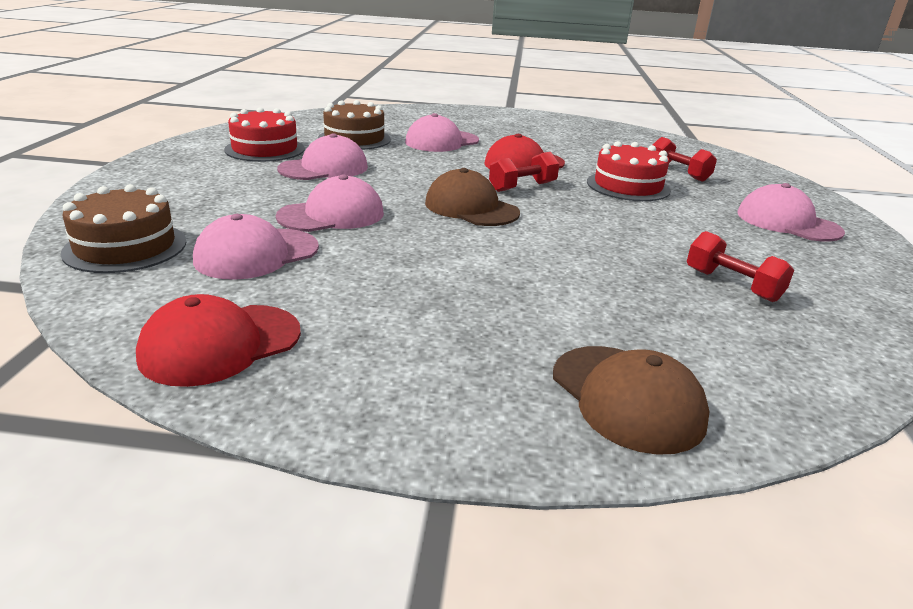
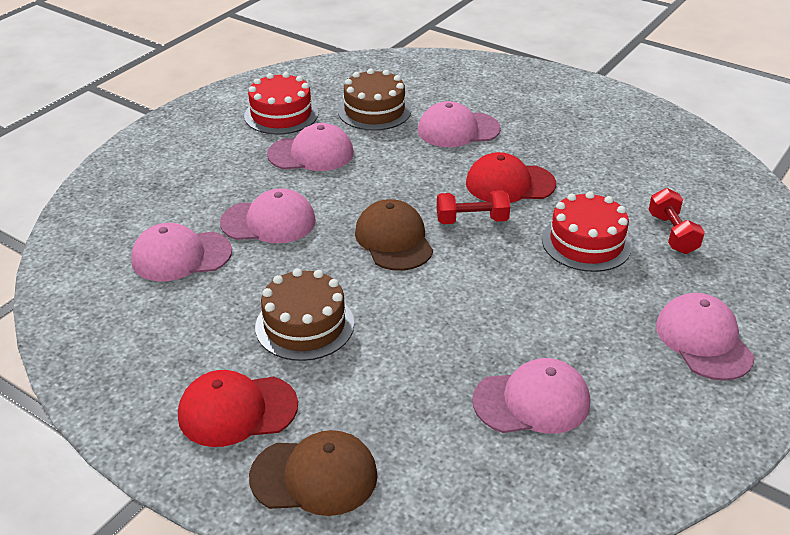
camera: 30 degrees right, 10 degrees up
(125, 247) = (102, 225): brown cake -> brown cake (304, 325)
(221, 344) = (101, 340): red cap -> red cap (237, 410)
(627, 397) = (314, 476): brown cap -> brown cap turned 90 degrees counterclockwise
(732, 285) = (532, 401): red dumbbell -> pink cap

